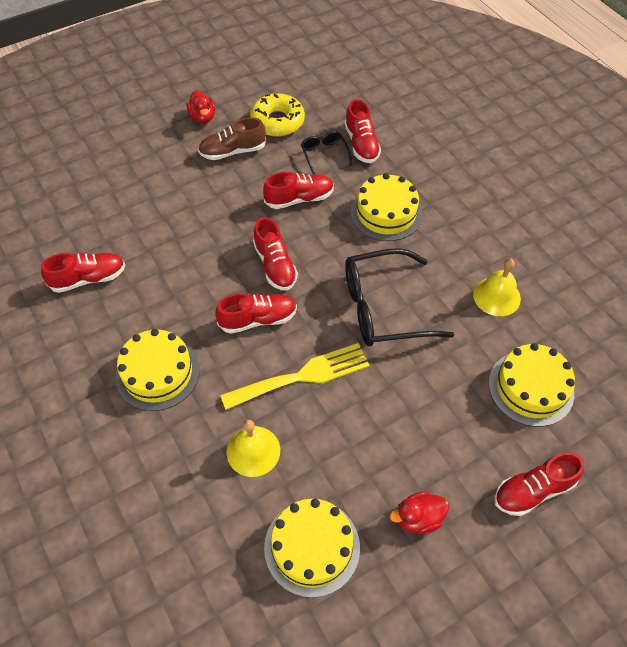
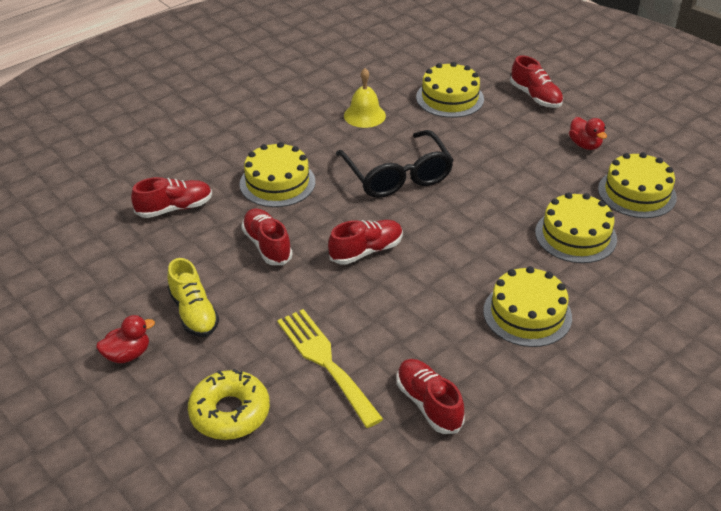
camera: 100 degrees left, 15 degrees down
(233, 151) = (194, 313): brown shoe -> yellow shoe
(253, 451) = (575, 235): yellow bell -> yellow cake
(258, 319) = (438, 253): red shoe -> none
(277, 121) = (136, 281): yellow donut -> yellow donut (230, 412)
(302, 376) = (489, 216): yellow fork -> yellow fork (325, 362)
(324, 154) = (193, 234): black glasses -> none

